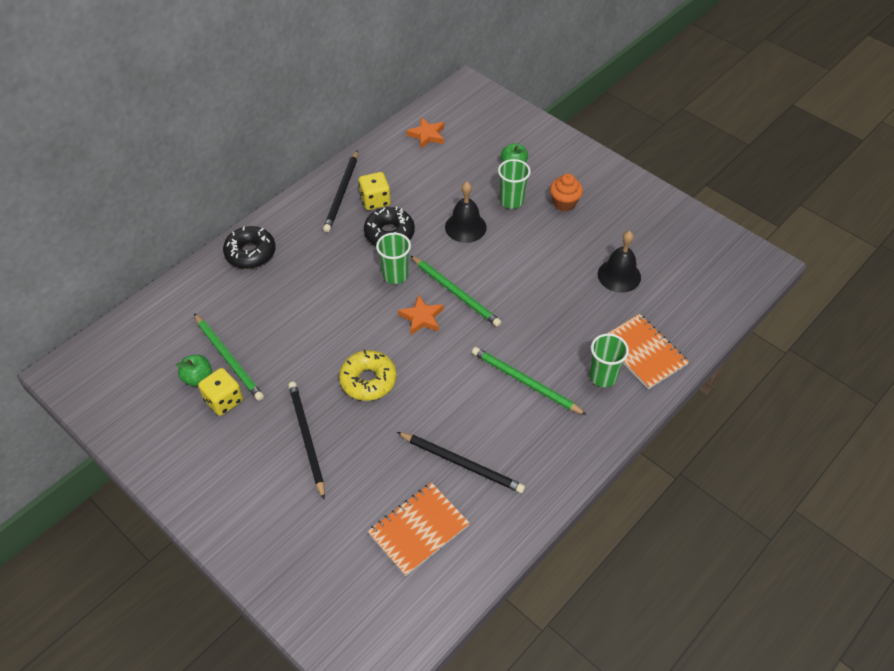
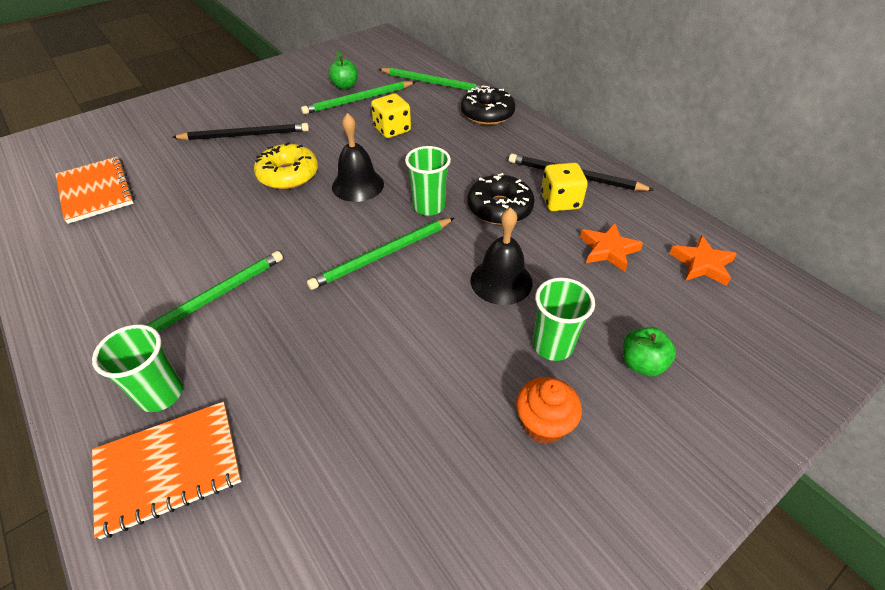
camera: 100 degrees right, 5 degrees down
(189, 301) = (434, 83): none -> green pencil
(223, 400) = (314, 97): yellow dice -> yellow dice (392, 130)
(421, 318) = (354, 221): orange star -> orange star (608, 250)
(462, 463) = (140, 229): black pencil -> none
(619, 275) = (347, 475): black bell -> black bell (358, 185)

